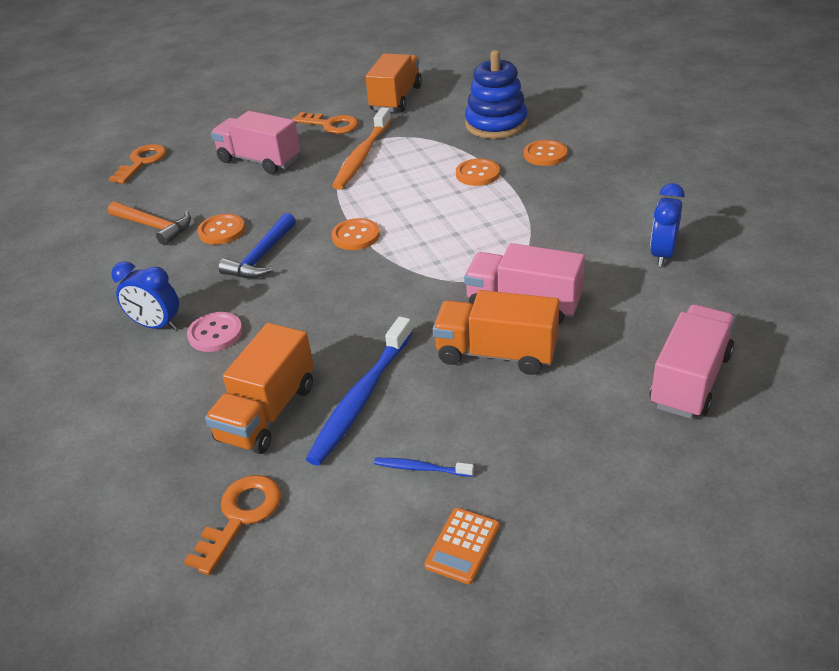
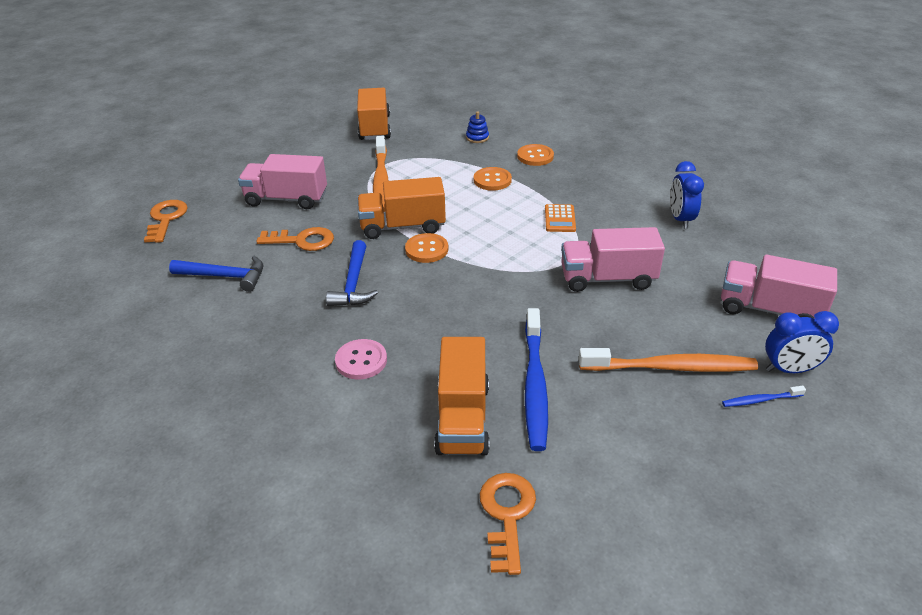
camera: 25 degrees left, 0 degrees up
(154, 226) = (225, 276): orange hammer -> blue hammer
(156, 325) = (297, 366): blue clock -> blue clock (789, 369)
(222, 231) = (297, 268): orange button -> none
(331, 125) = (331, 158): orange key -> orange key (302, 241)
(421, 468) = (627, 429): blue toothbrush -> blue toothbrush (761, 400)
(462, 546) = (705, 481): orange calculator -> orange calculator (560, 219)
(496, 124) = (477, 138): blue stacking toy -> blue stacking toy, size x0.43
(496, 354) = (615, 322): orange truck -> orange truck (402, 226)
(519, 416) = (670, 367): none -> orange toothbrush
(690, 380) = (769, 309): pink truck -> pink truck turned 75 degrees counterclockwise

